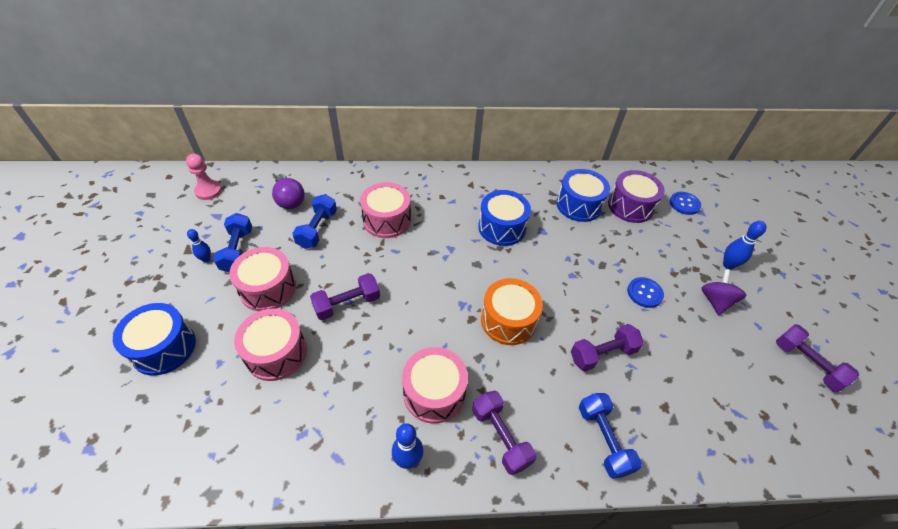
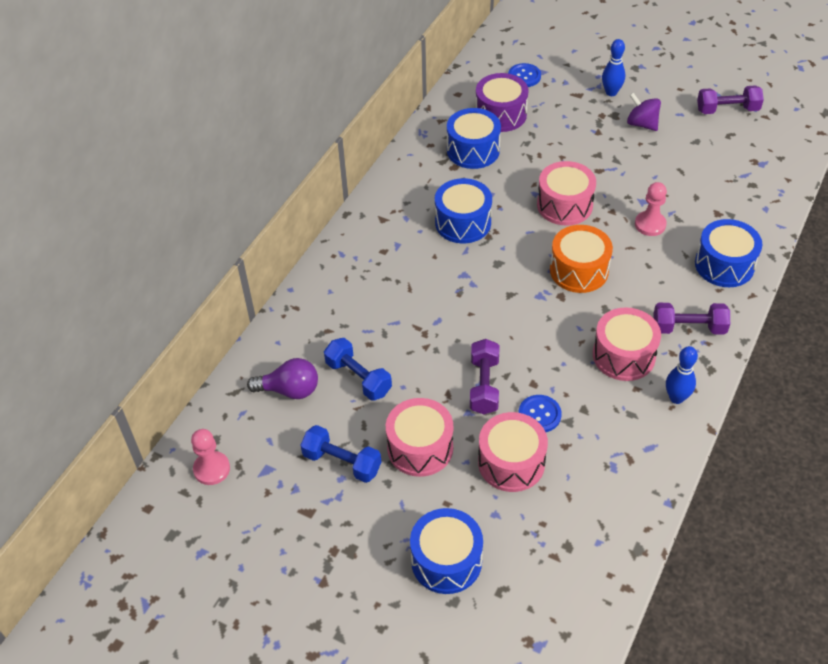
camera: 55 degrees left, 0 degrees up
(206, 259) = (336, 496): blue bowling pin -> none
(387, 220) = (387, 311): pink drum -> pink drum (564, 205)
(602, 354) = (650, 224): purple dumbbell -> pink pawn
(603, 439) = (724, 265): blue dumbbell -> blue drum
(644, 293) = (606, 163): blue button -> blue button (539, 415)

